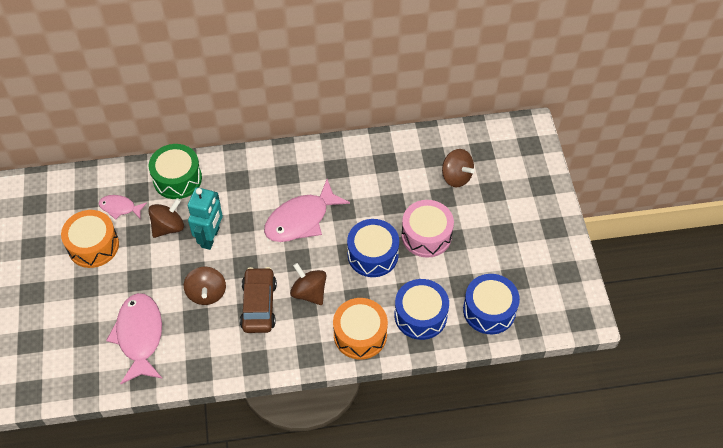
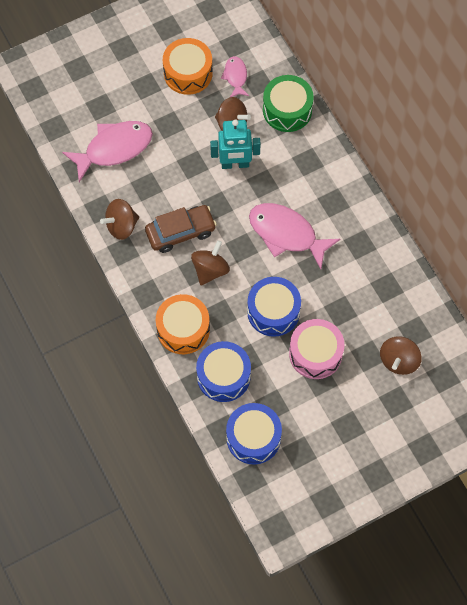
camera: 70 degrees right, 10 degrees up
(207, 293) = (176, 184): brown spinning top -> brown spinning top (121, 226)

